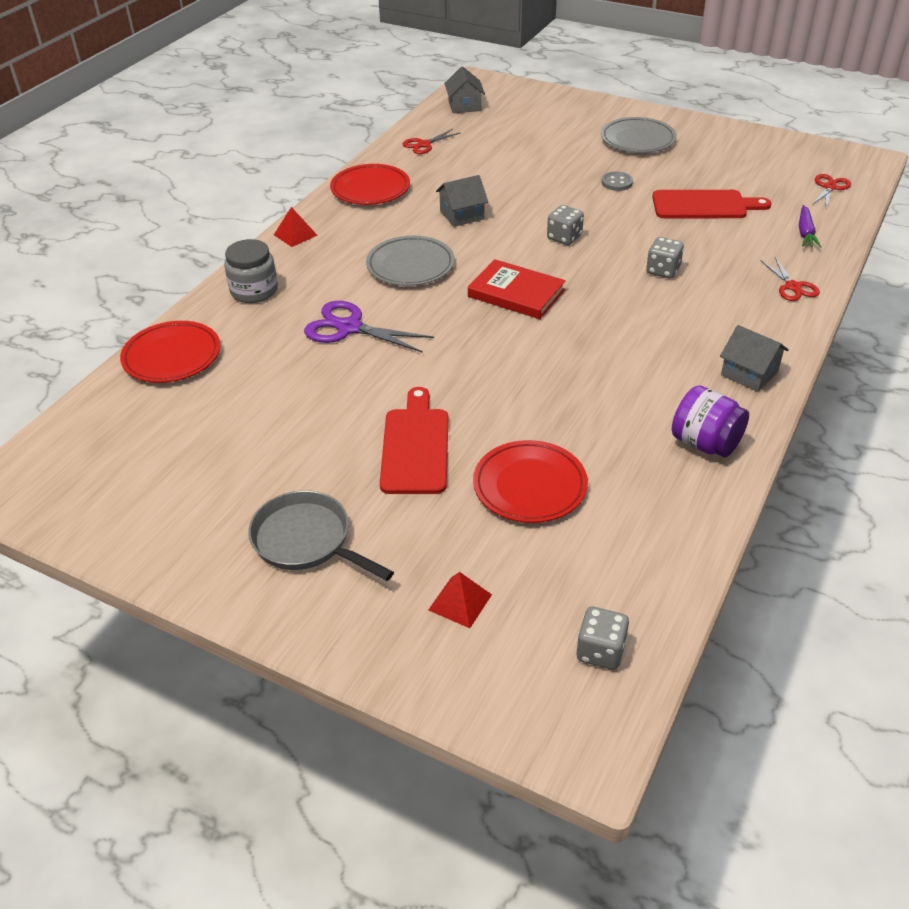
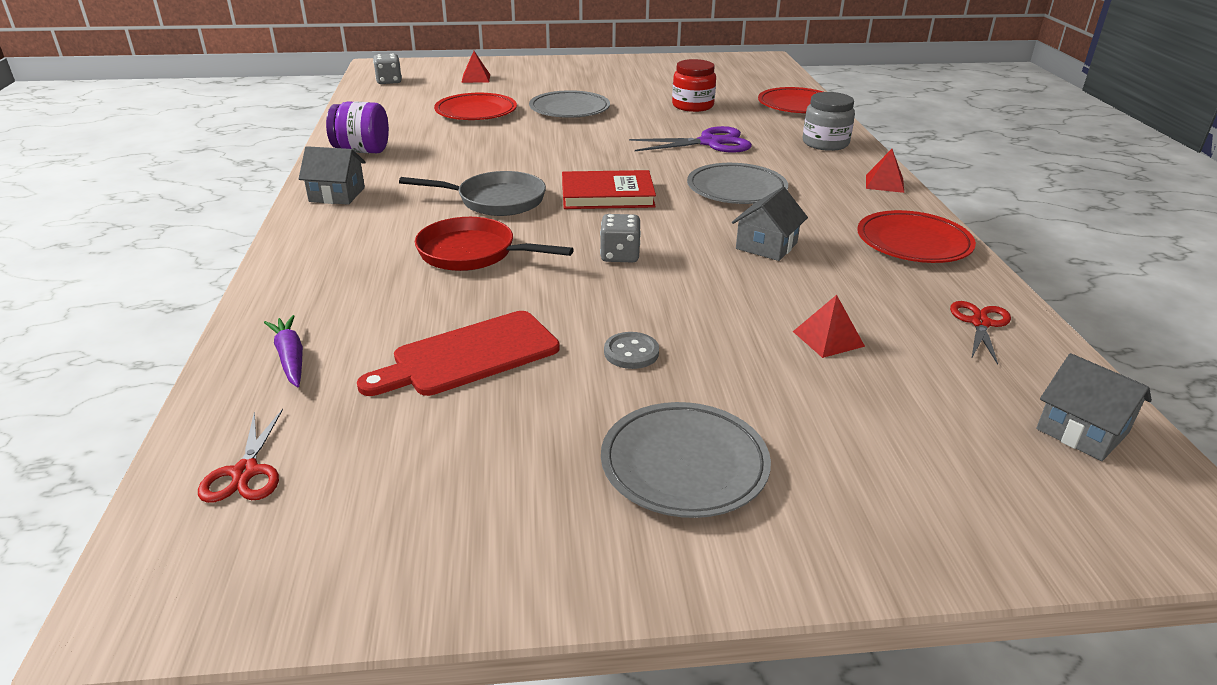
camera: 145 degrees right, 10 degrees down
(274, 399) = (692, 106): none -> red jar
(307, 540) = (581, 76): grey pan -> grey pan (495, 200)
(415, 446) = (569, 109): red cutting board -> grey plate
(510, 160) = (828, 338): none -> red pyramid
(663, 270) = (473, 253): grey dice -> red pan
(793, 287) = (302, 278): red scissors -> none

